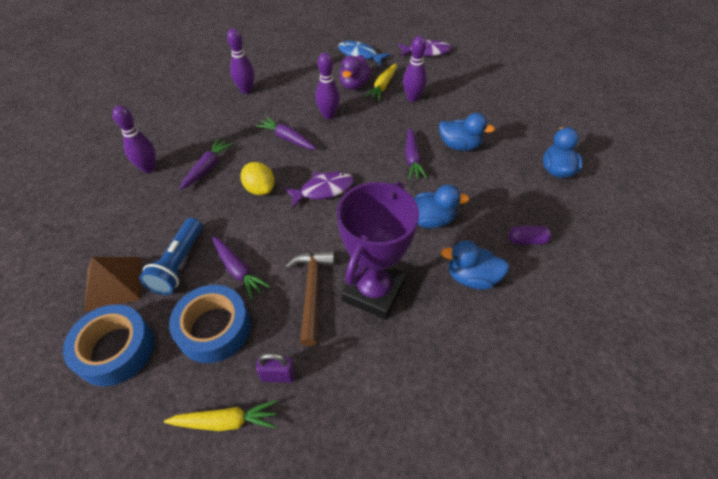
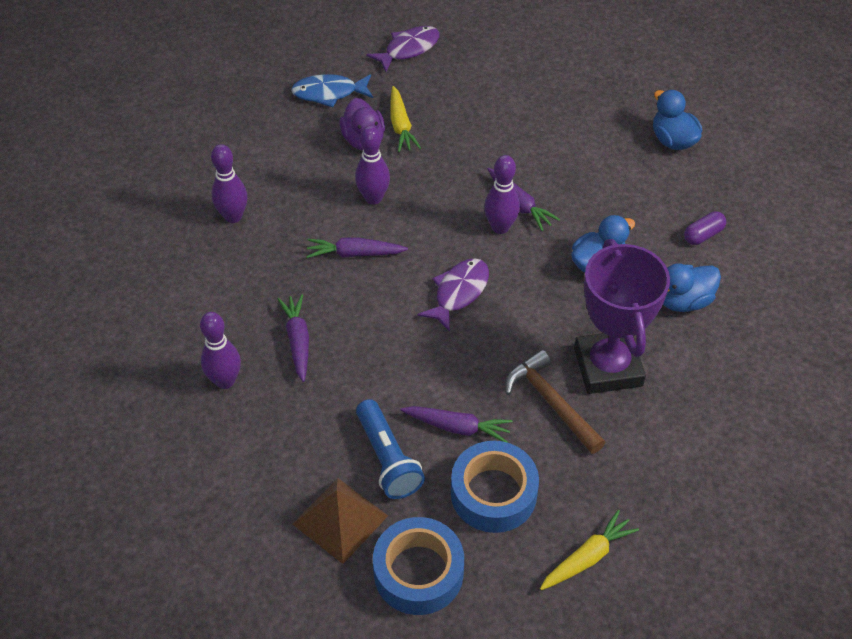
camera: 35 degrees left, 0 degrees up
(260, 189) = (387, 331): yellow lemon -> none
(278, 375) = (594, 493): purple padlock -> none
(412, 98) = (450, 125): purple bowling pin -> purple bowling pin (500, 227)
(459, 145) = (554, 161): blue duck -> none

